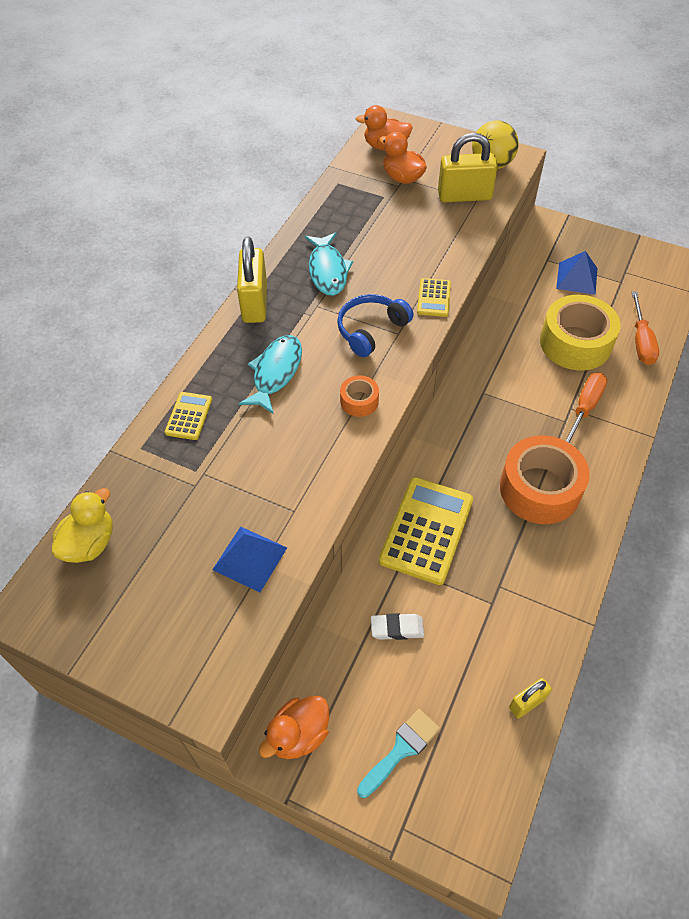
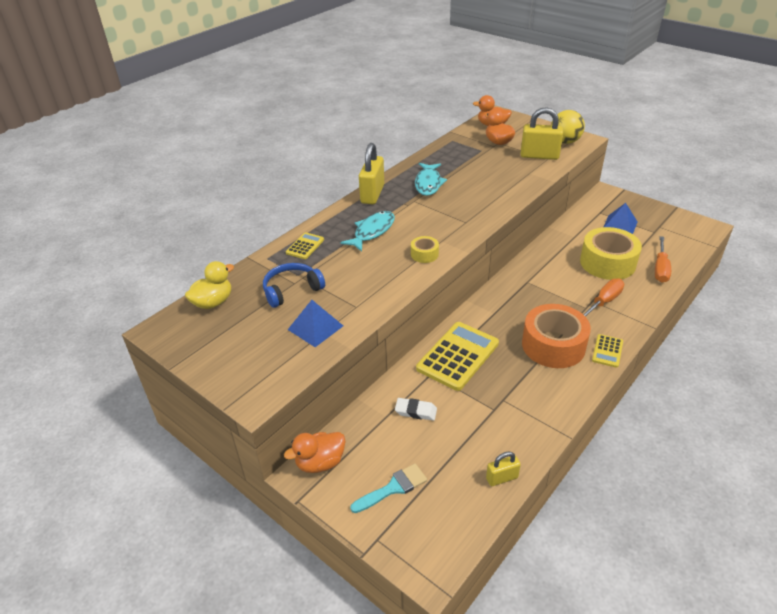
camera: 15 degrees right, 15 degrees down
(359, 401) = (424, 254): orange tape -> yellow tape
(371, 330) = (447, 217): blue headphones -> blue headphones (291, 290)
(433, 298) = (498, 206): yellow calculator -> yellow calculator (607, 351)

